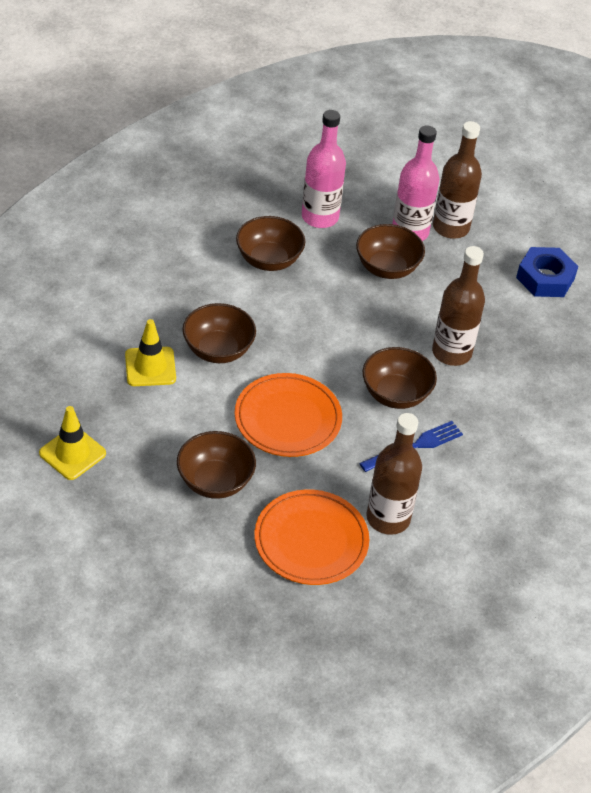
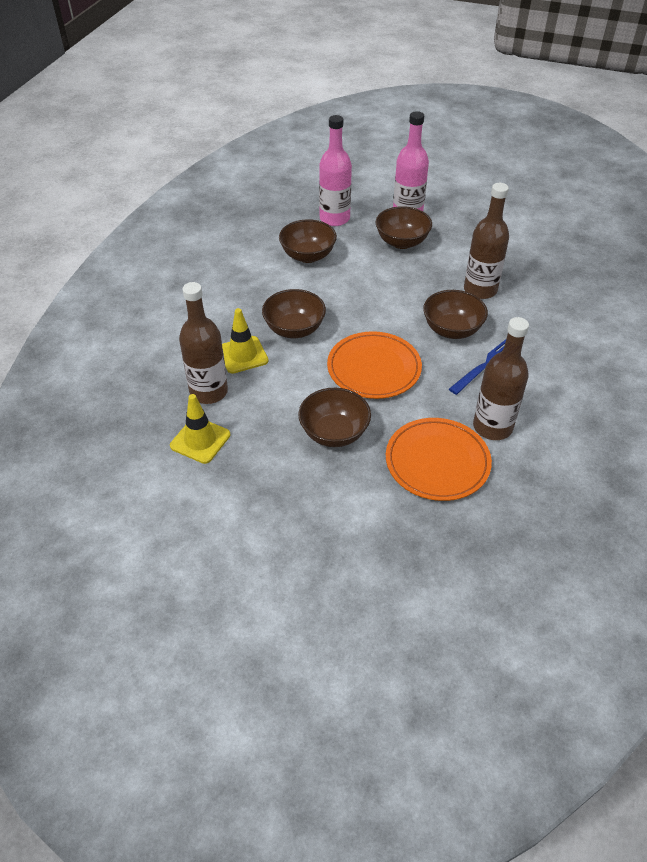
camera: 10 degrees left, 0 degrees up
(451, 227) = (436, 205): brown bottle -> brown bottle (208, 392)
(545, 278) = (523, 224): blue nut -> none

